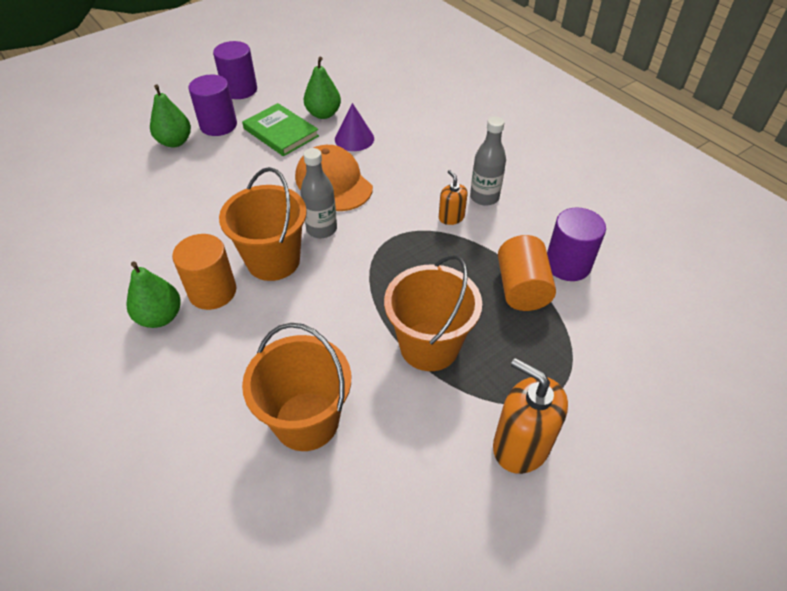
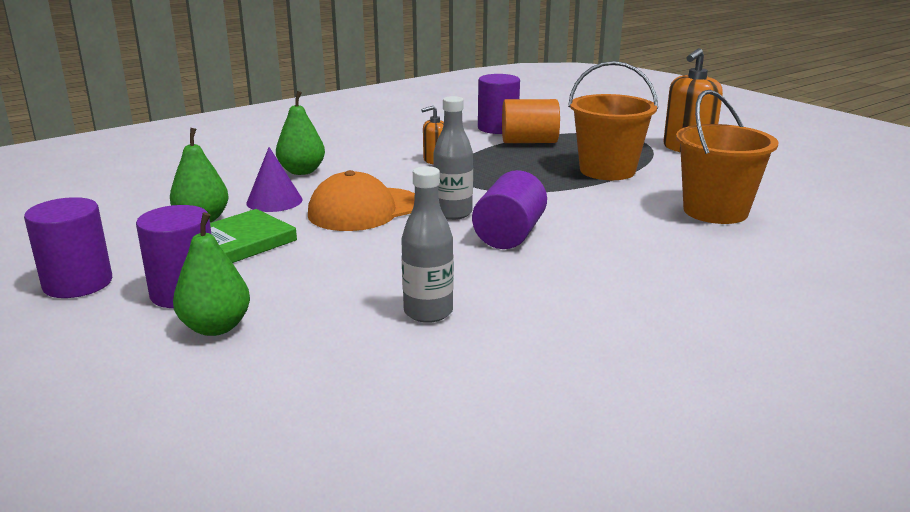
camera: 90 degrees left, 25 degrees down
(160, 317) = (621, 292): green pear -> green pear (302, 171)
(212, 291) = (568, 265): orange cylinder -> none
(273, 261) = (509, 235): orange bucket -> purple cylinder
(484, 197) = (405, 148): grey bottle -> grey bottle (428, 312)

